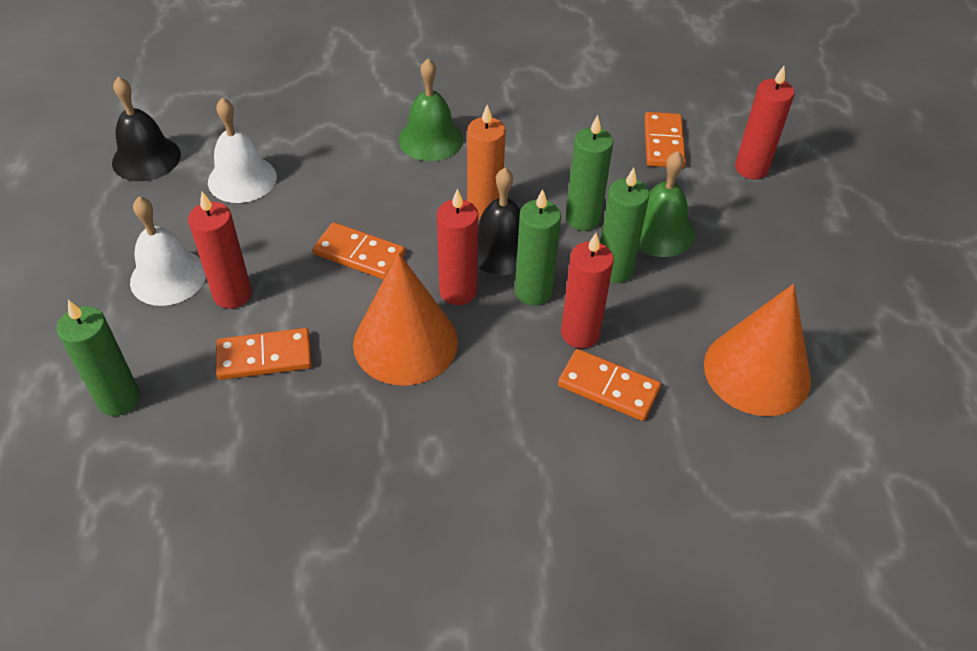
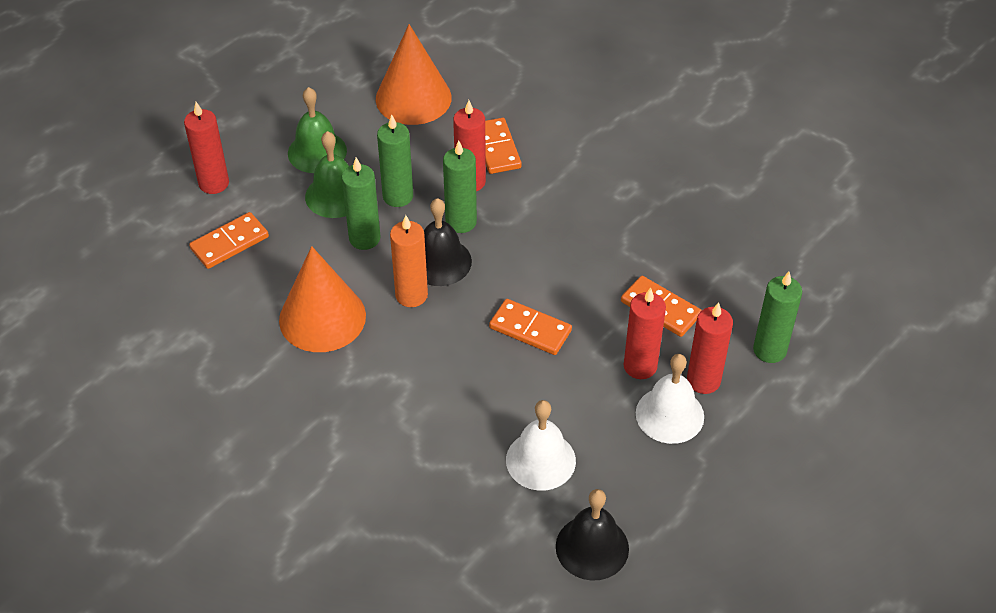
camera: 130 degrees left, 0 degrees up
(359, 254) = (530, 329): orange domino -> orange domino turned 45 degrees counterclockwise
(405, 342) = (570, 252): orange cone -> orange cone (322, 317)
(430, 139) = (368, 379): green bell -> green bell (317, 152)
(458, 291) = (502, 257): red candle -> red candle (703, 380)

